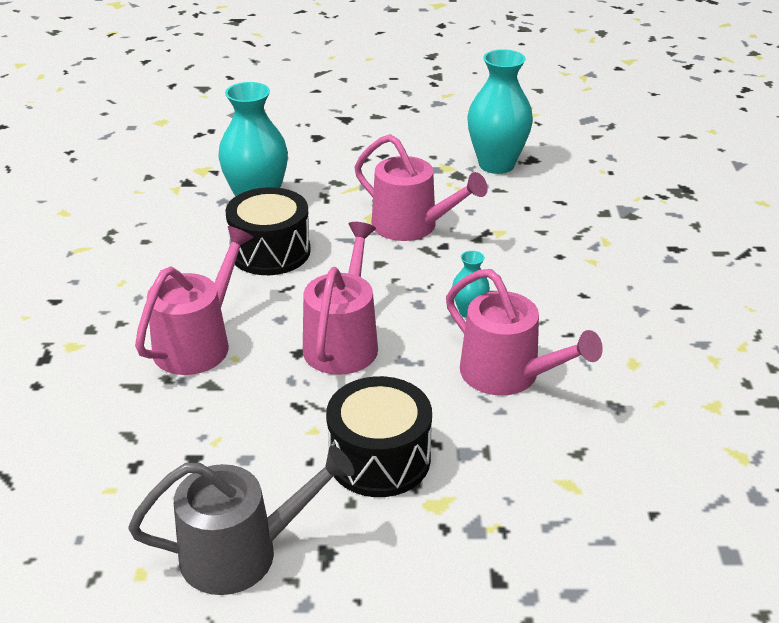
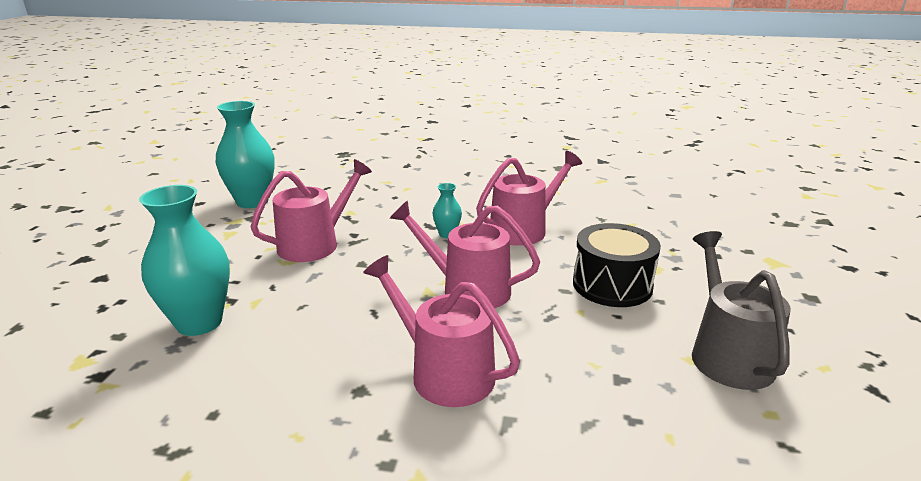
camera: 80 degrees left, 10 degrees down
(270, 252) = (305, 319): black drum -> none

